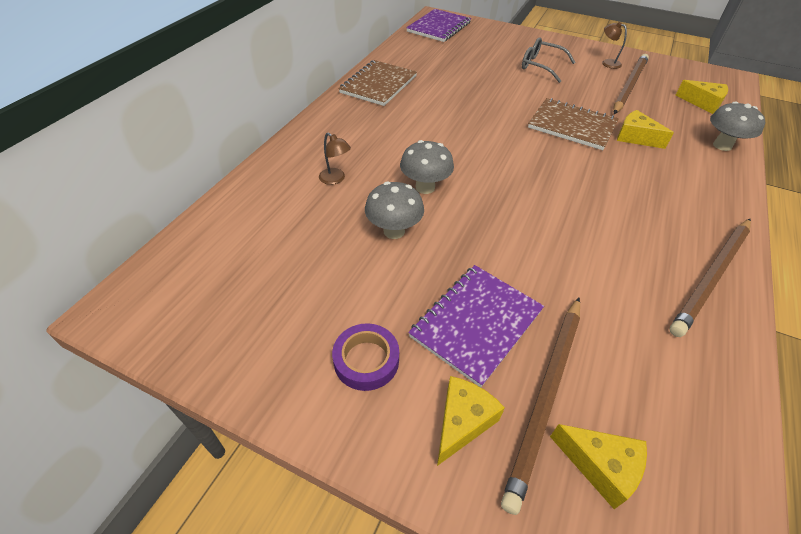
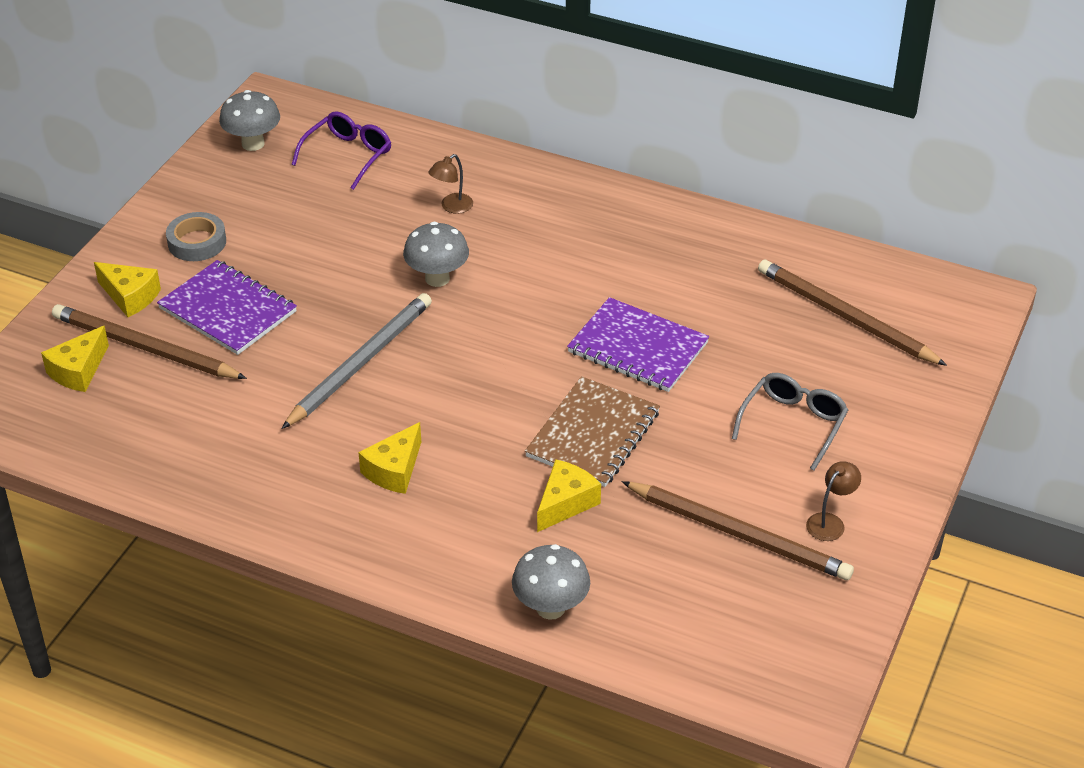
camera: 90 degrees right, 5 degrees down
(244, 242) = (348, 155): none -> purple glasses
(366, 360) = (197, 242): purple tape -> grey tape
(378, 84) = (689, 232): brown notebook -> none
(394, 231) = (360, 255): grey mushroom -> grey mushroom (253, 144)
(439, 27) = (928, 300): purple notebook -> purple notebook (638, 348)
(532, 228) = (360, 363): none -> grey pencil
(703, 103) = (689, 626): yellow cheese -> yellow cheese (394, 470)
(712, 276) = (272, 505): brown pencil -> brown pencil (846, 317)

